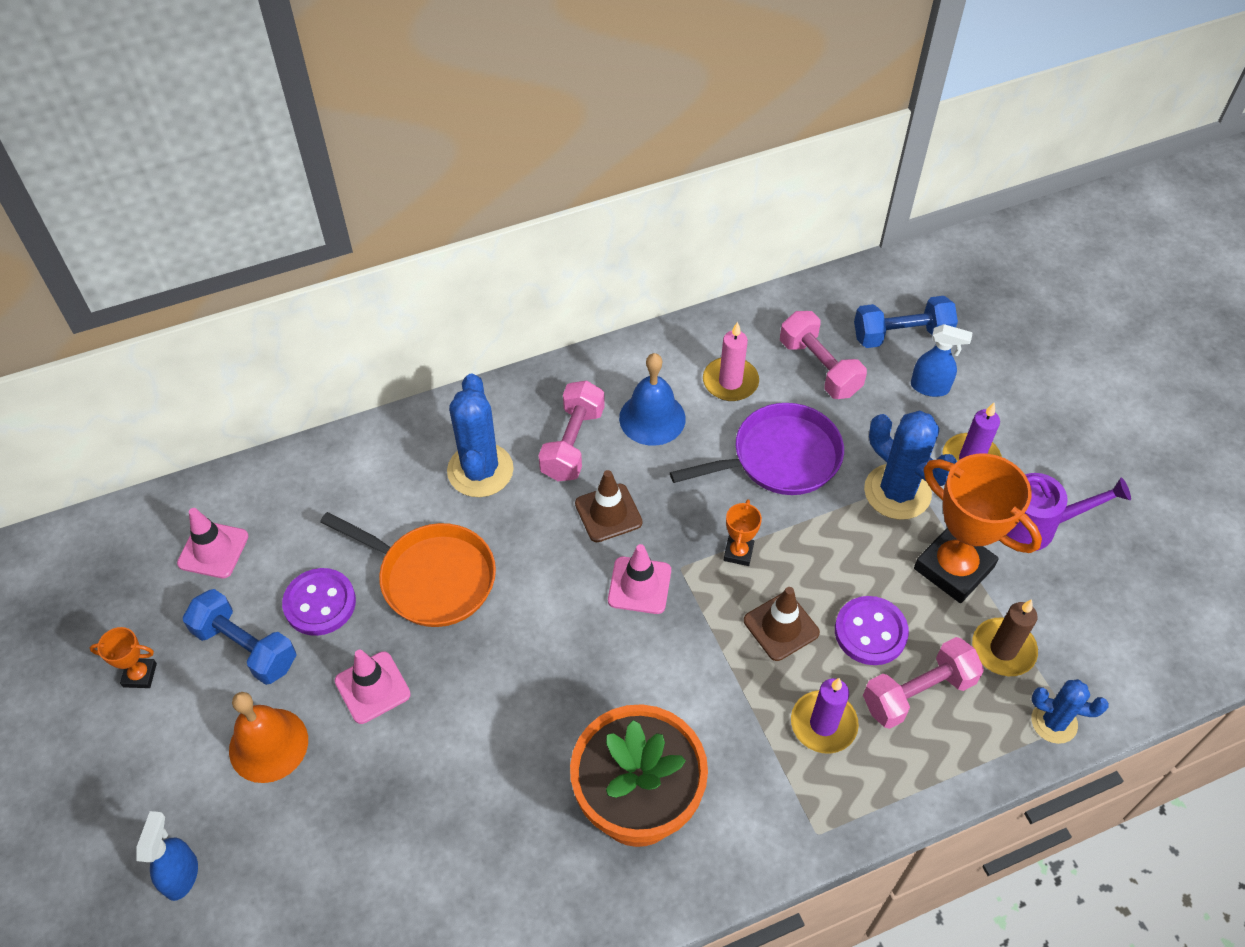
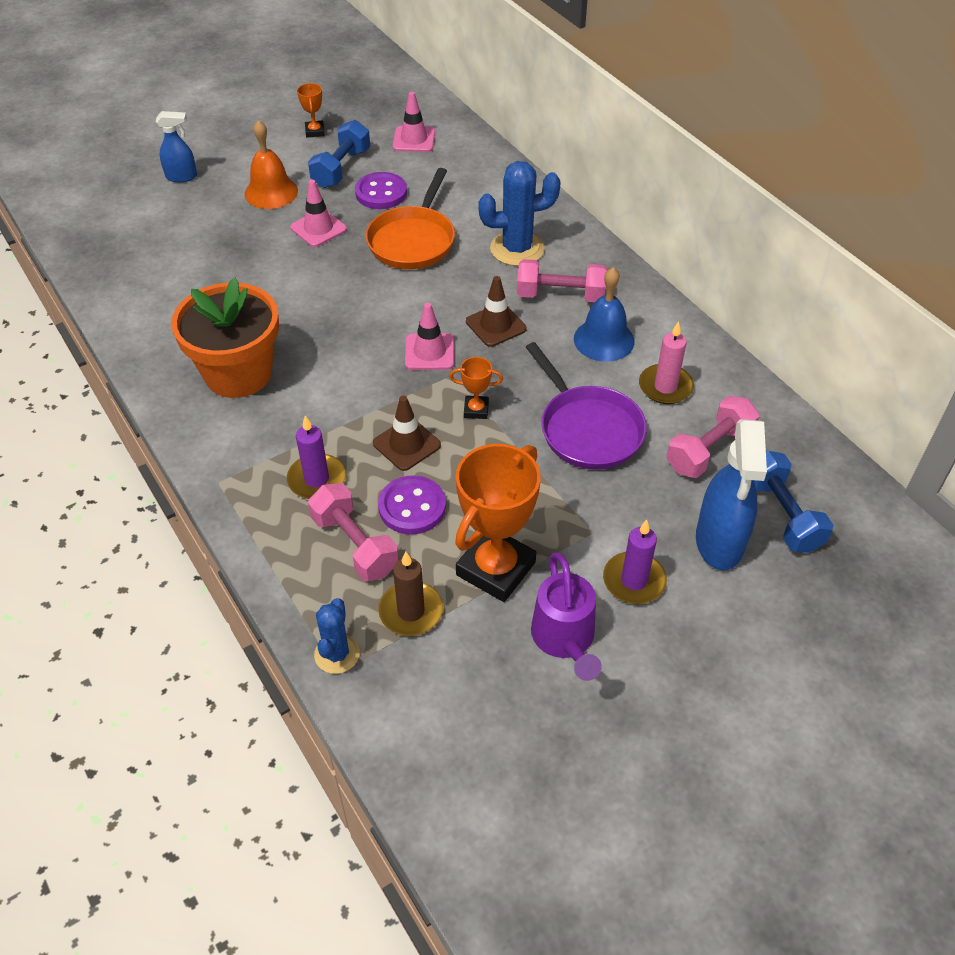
camera: 80 degrees right, 5 degrees down
(897, 492) = (574, 520): blue cactus -> none
(930, 387) = (719, 542): blue spray bottle -> blue spray bottle, size x1.75

